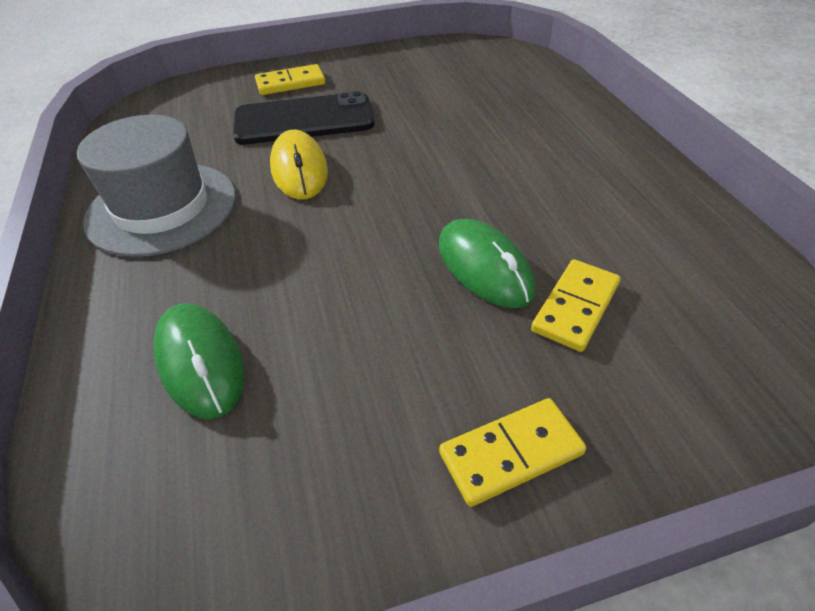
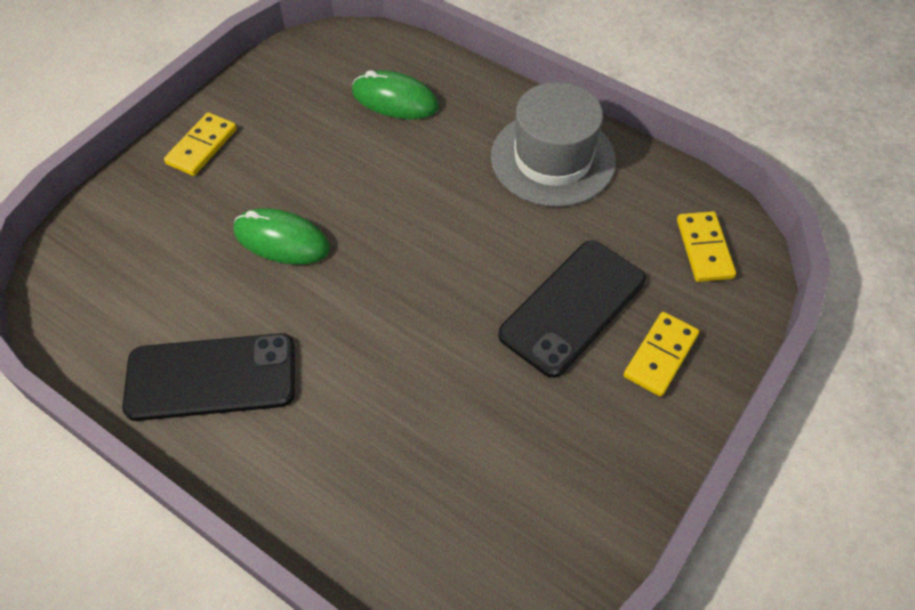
camera: 140 degrees right, 10 degrees up
(299, 170) = (502, 247): yellow mouse -> none
(575, 307) = (204, 243): yellow domino -> yellow domino (704, 249)
(620, 194) = (211, 377): none -> black phone

